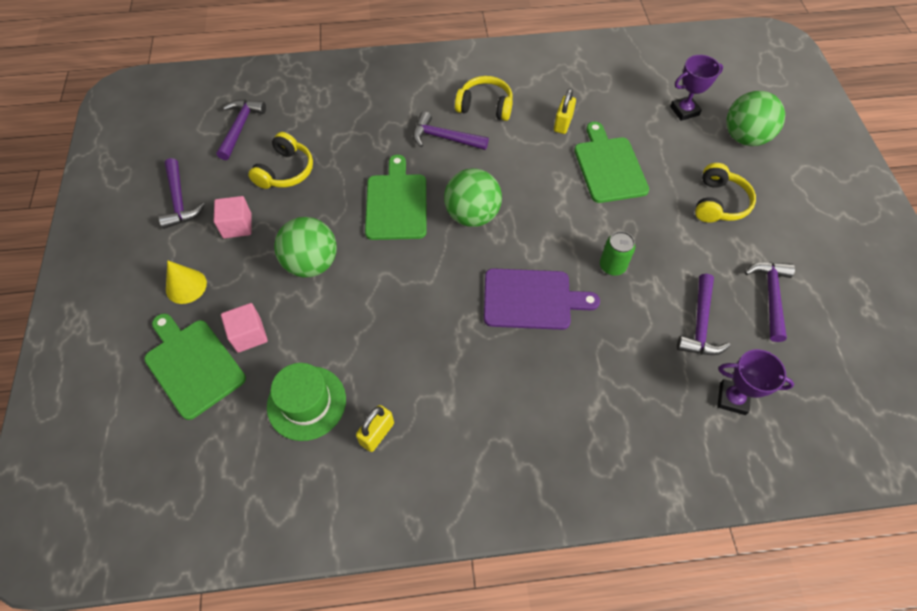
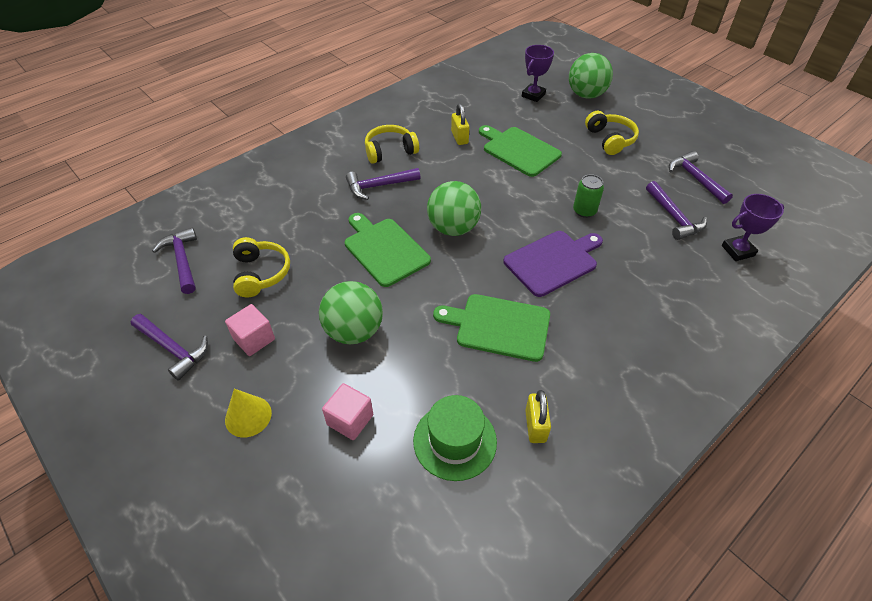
camera: 35 degrees left, 10 degrees down
(192, 365) = (318, 478): green cutting board -> green cutting board (498, 326)

